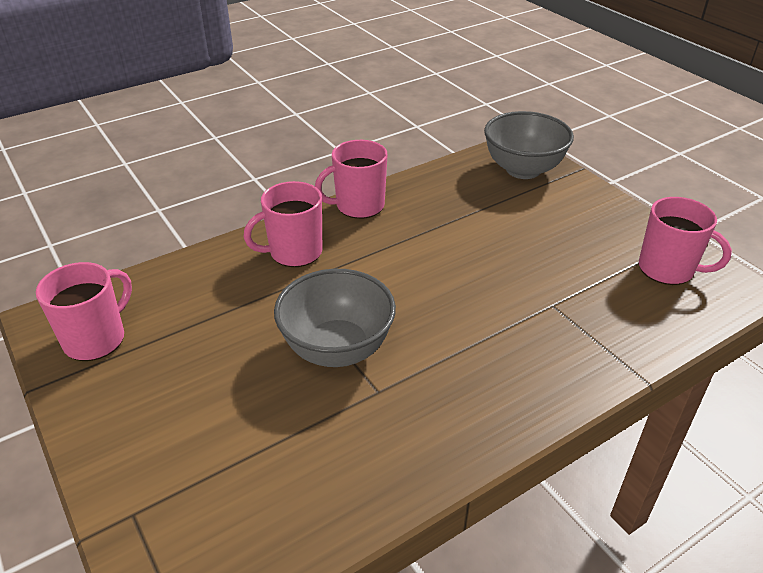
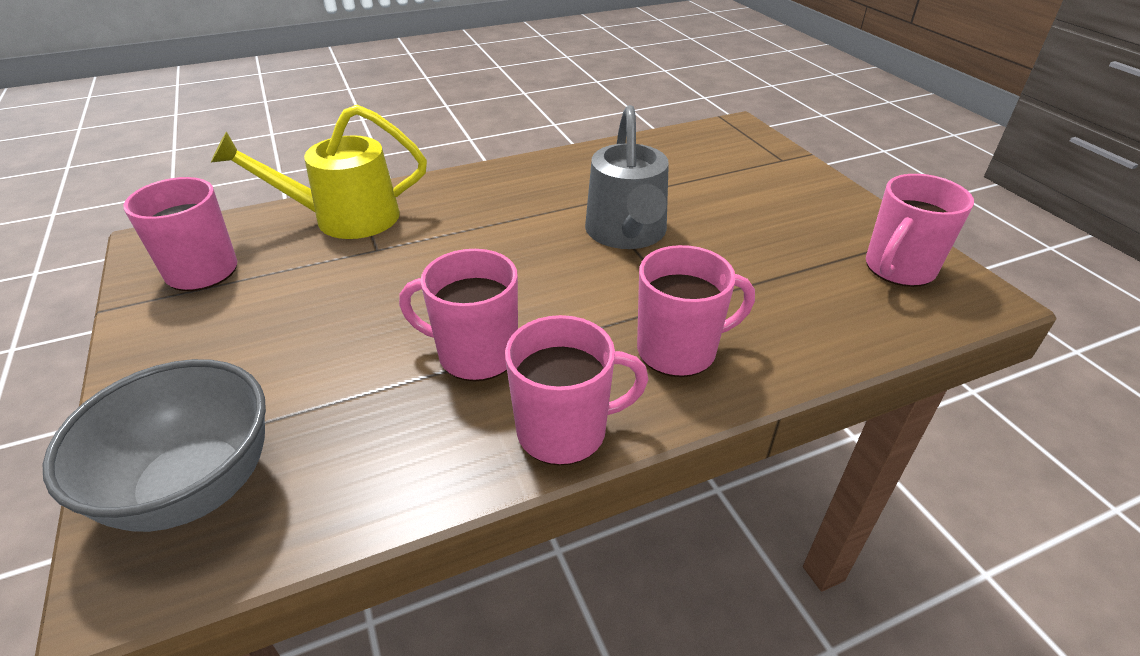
camera: 170 degrees left, 0 degrees up
(337, 349) = (627, 234): grey bowl -> grey watering can
(425, 236) = (475, 354): none -> pink mug
(612, 334) = (343, 218): none -> yellow watering can

